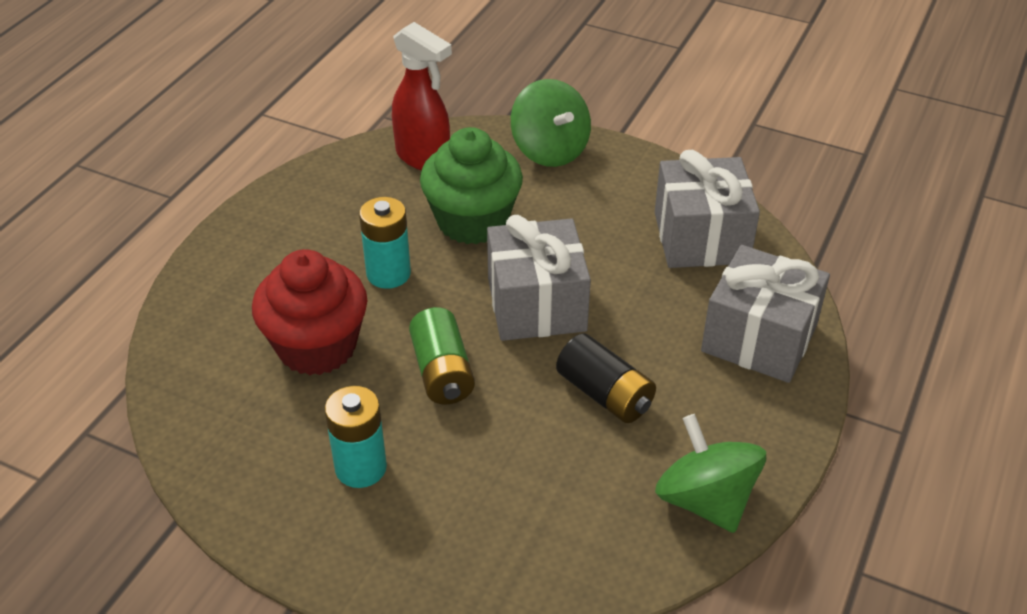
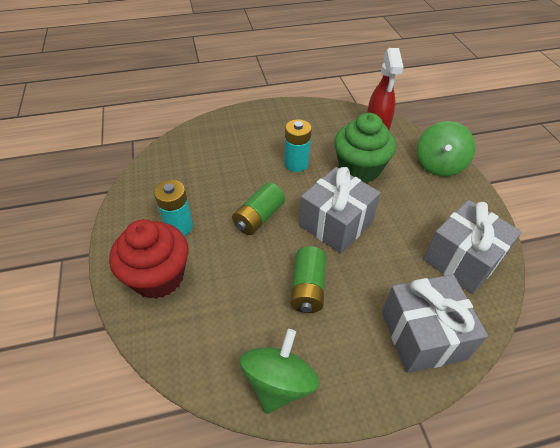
camera: 50 degrees right, 5 degrees up
(317, 347) = (232, 170): red cupcake -> red cupcake (158, 277)
(605, 394) = (307, 288): black battery -> green battery

